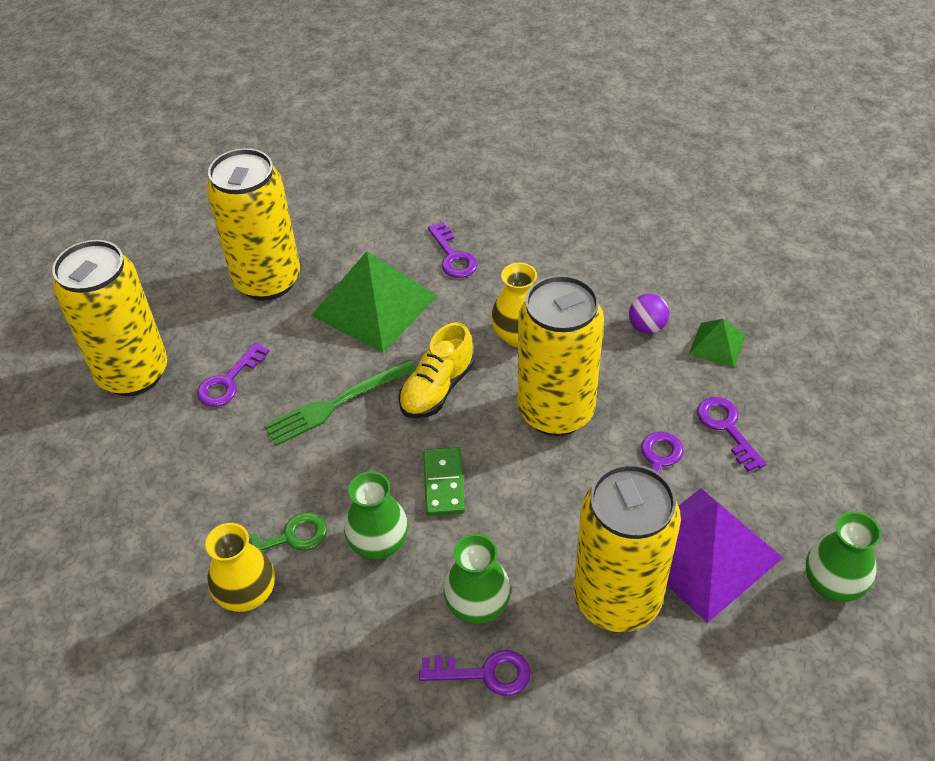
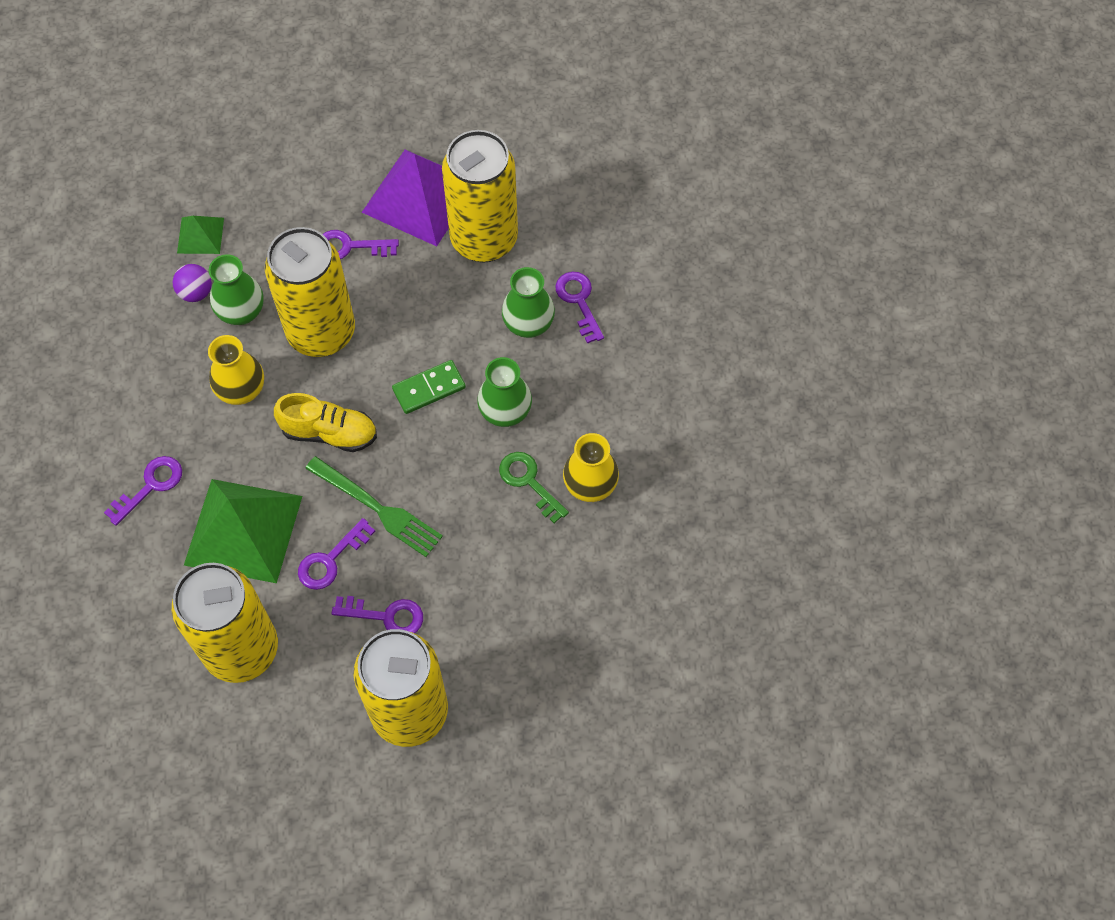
camera: 115 degrees left, 15 degrees up
(727, 428) = (294, 208): purple key -> purple key (331, 560)
(832, 584) = (415, 117): green vase -> green vase (241, 312)

